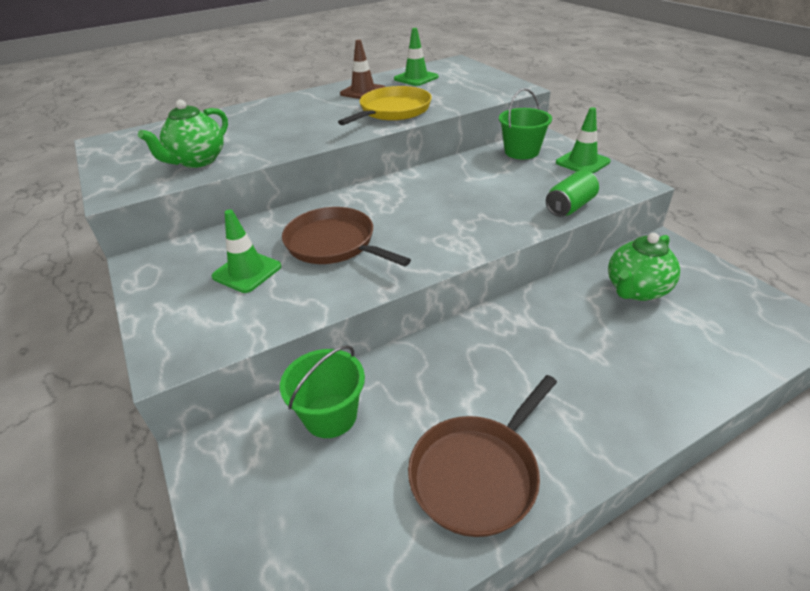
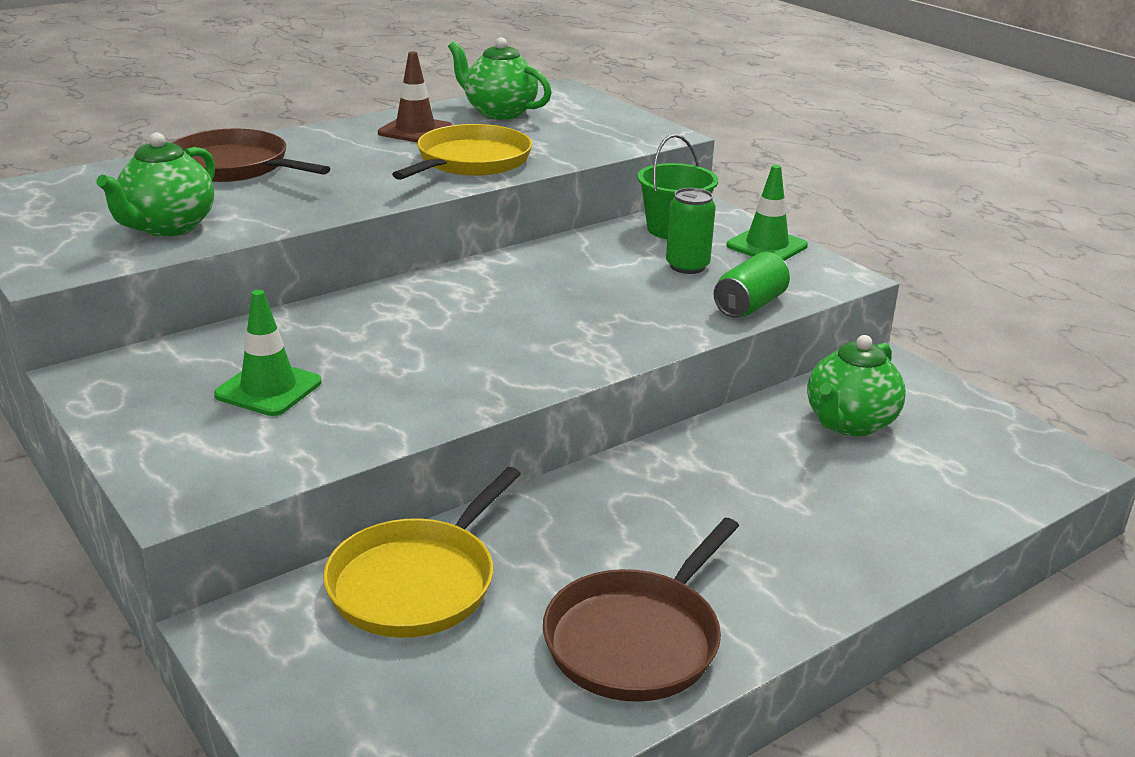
camera: 10 degrees left, 10 degrees down
(330, 415) = (417, 583): green bucket -> yellow pan
(334, 244) = (397, 352): brown pan -> brown pan (233, 167)
(416, 78) = (499, 113): green traffic cone -> green teapot
(529, 178) = (687, 266): none -> green can

